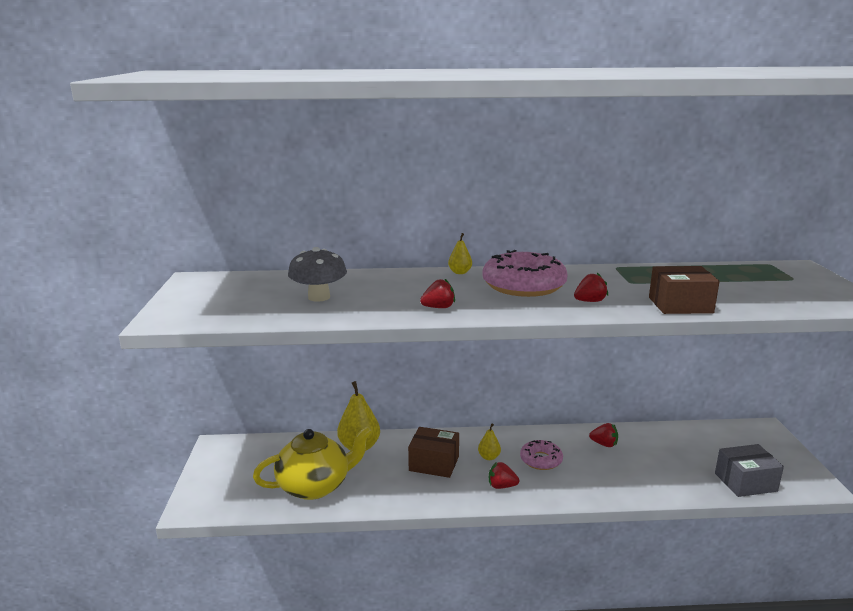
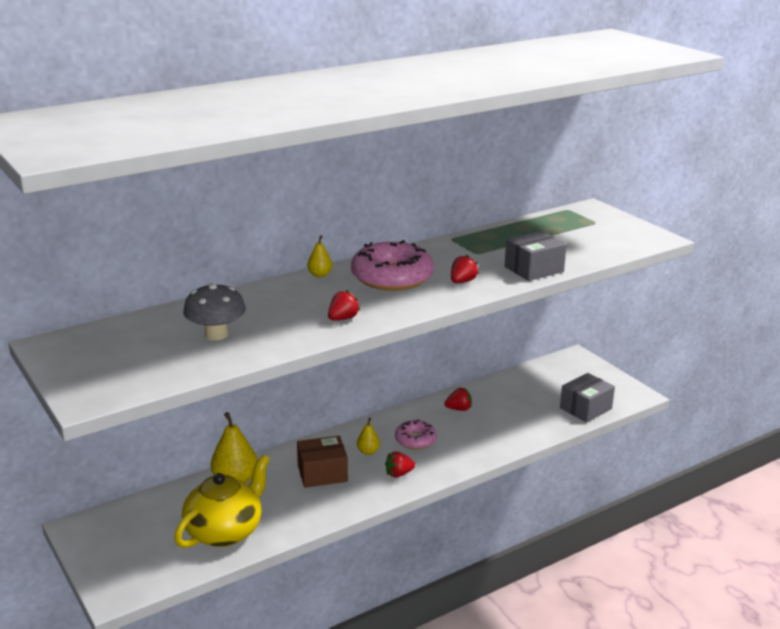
camera: 30 degrees left, 5 degrees up
(680, 305) = (534, 269): brown box -> grey box

